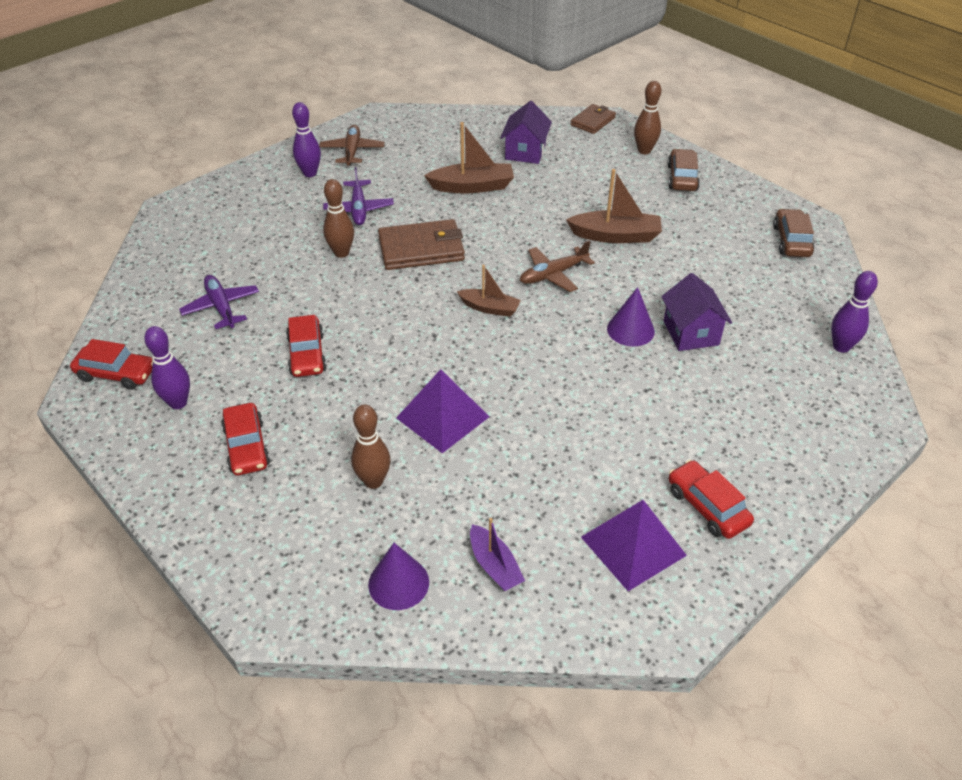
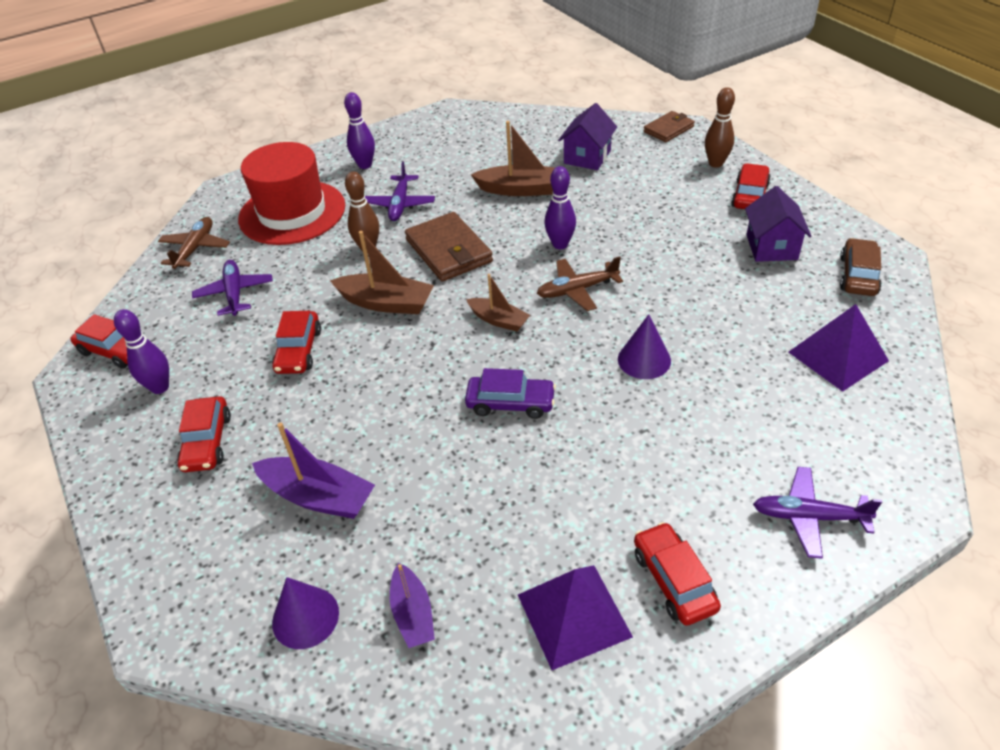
camera: 15 degrees right, 0 degrees up
(251, 225) = (292, 212): none -> red hat
(352, 151) = (413, 145): brown plane -> brown plane (195, 248)
(373, 481) = (318, 497): brown bowling pin -> purple boat
(421, 249) = (448, 251): brown wallet -> brown wallet turned 60 degrees clockwise
(442, 417) = (412, 434): purple pyramid -> purple pyramid (838, 356)
(524, 380) = (510, 403): none -> purple car
(615, 236) = (657, 253): brown boat -> brown boat (386, 303)
(682, 178) = (750, 195): brown car -> red car
(690, 333) = (711, 370): purple house -> purple house (771, 247)
(801, 442) = (809, 517): none -> purple plane
(841, 347) = (887, 406): purple bowling pin -> purple bowling pin (560, 244)

